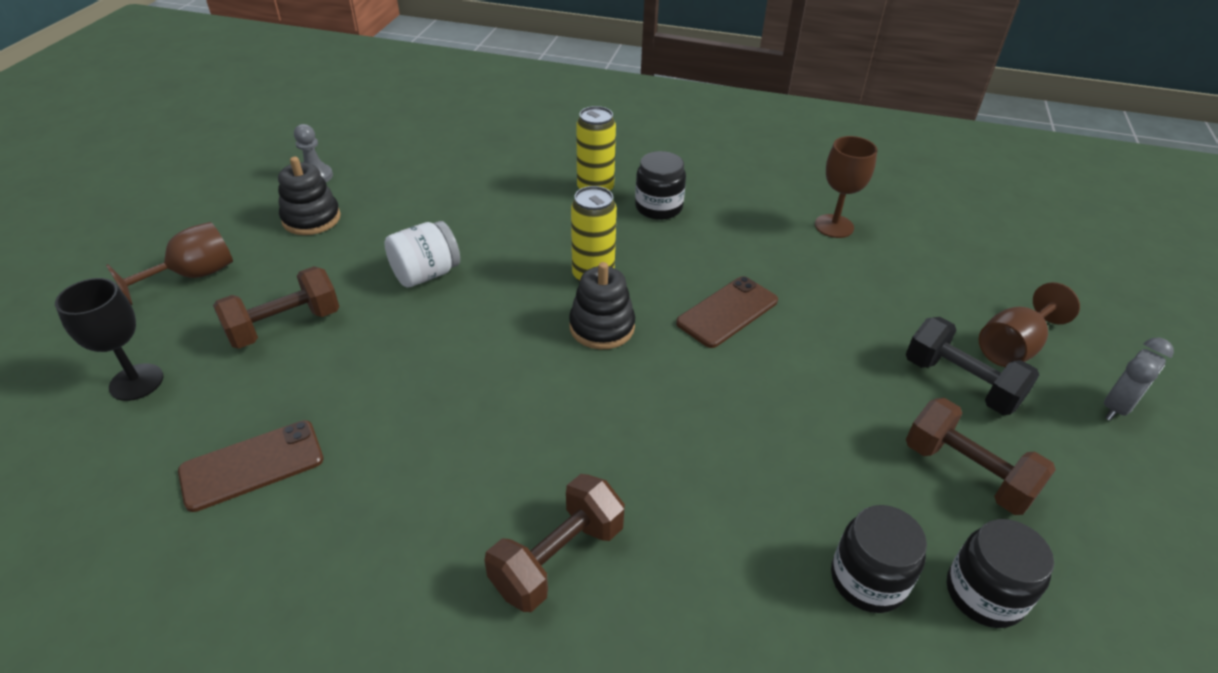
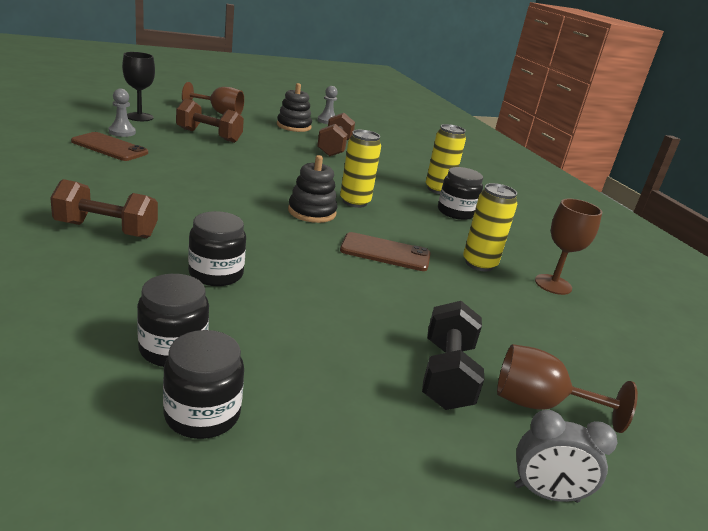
camera: 50 degrees right, 15 degrees down
(194, 428) = (122, 132): none -> grey pawn
(426, 274) = (290, 158): white jar -> none
(721, 482) = (216, 274): none -> black jar
(778, 254) = (479, 264): none -> yellow can
(967, 473) = (337, 390): brown dumbbell -> brown dumbbell (334, 148)

